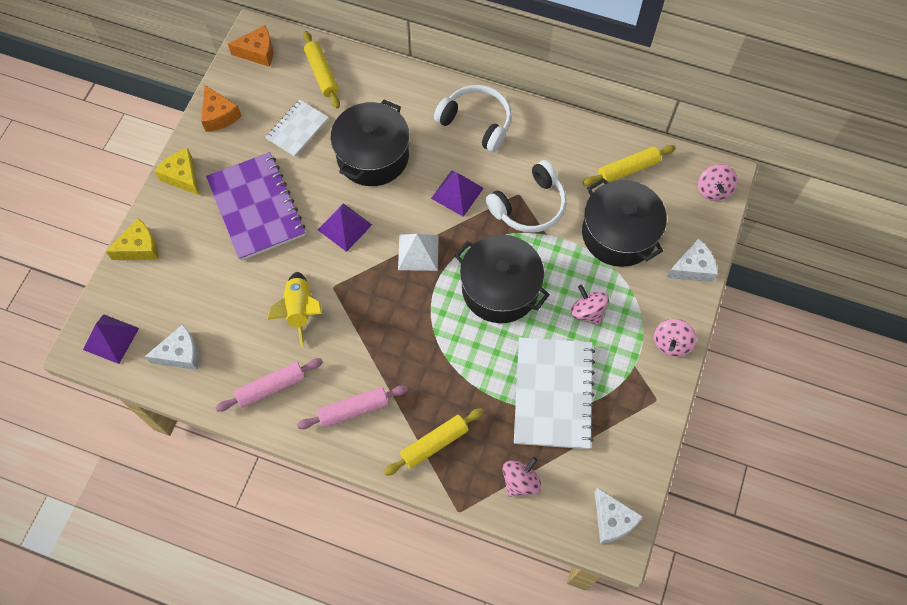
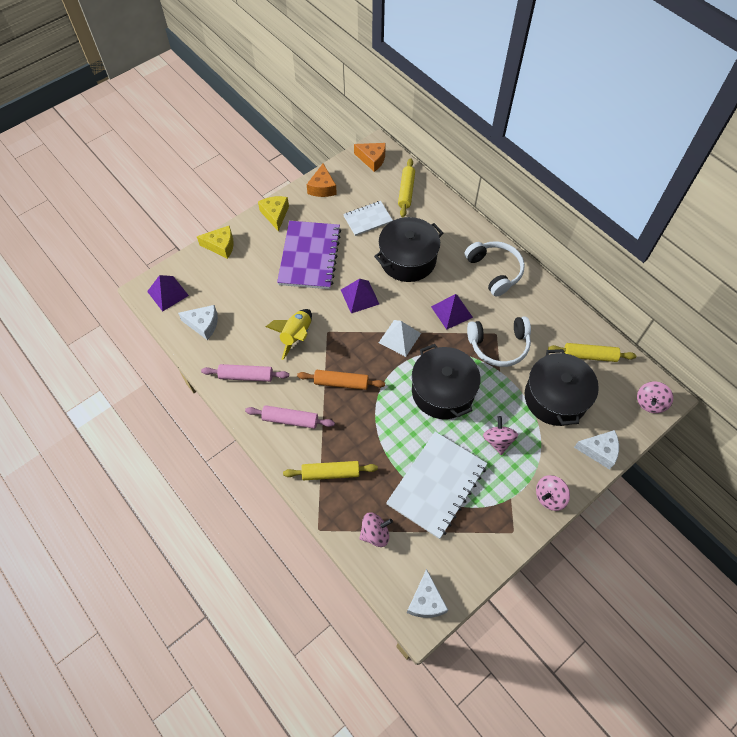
camera: 30 degrees right, 5 degrees down
(384, 337) = (341, 383): none -> orange rolling pin

